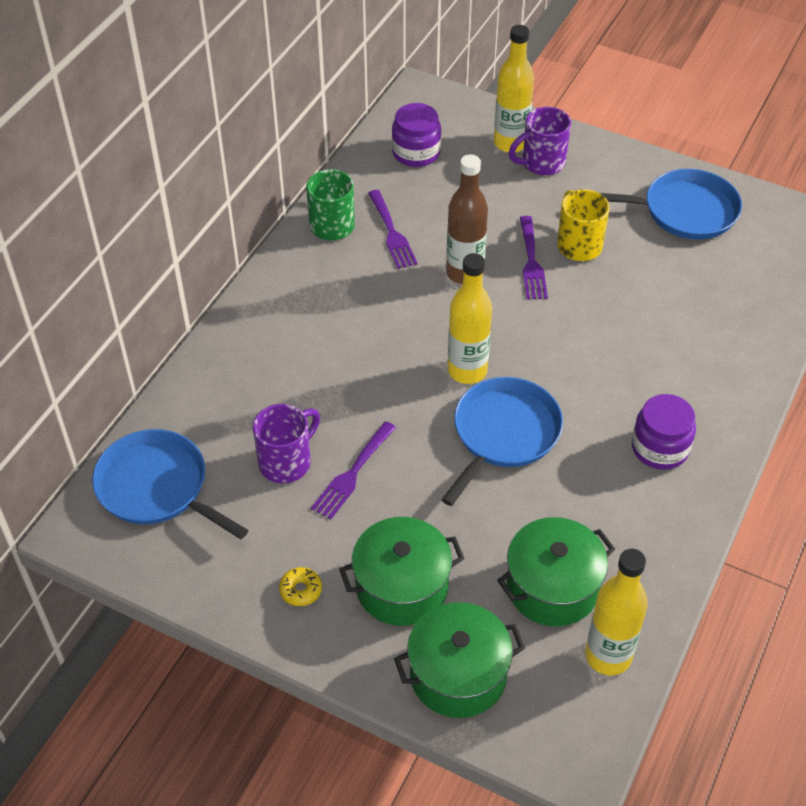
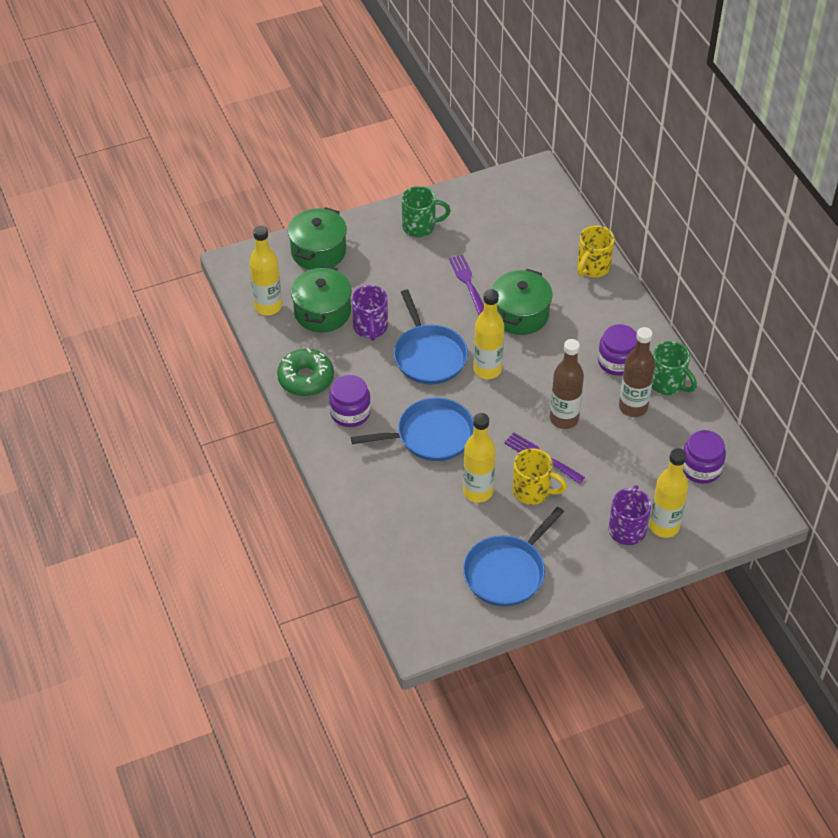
camera: 130 degrees right, 0 degrees up
(157, 487) = (535, 209): blue pan -> blue pan (431, 435)
(214, 373) = (592, 267): none -> yellow mug
(286, 462) = (501, 262): purple mug -> purple mug (370, 328)
(300, 590) = (420, 226): yellow donut -> green mug
(342, 276) = (617, 362): none -> purple jar
(392, 233) = (633, 407): purple fork -> brown bottle
(402, 587) = (383, 261): green pot -> green pot (520, 314)
(627, 282) = (478, 492): none -> yellow bottle
(665, 525) = (306, 378): none -> green donut

